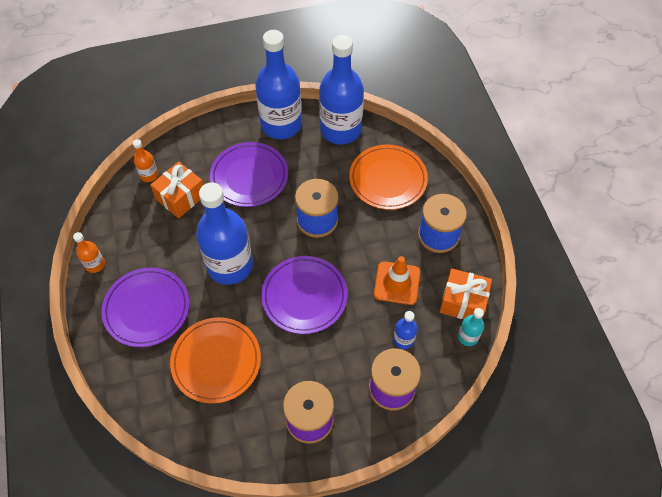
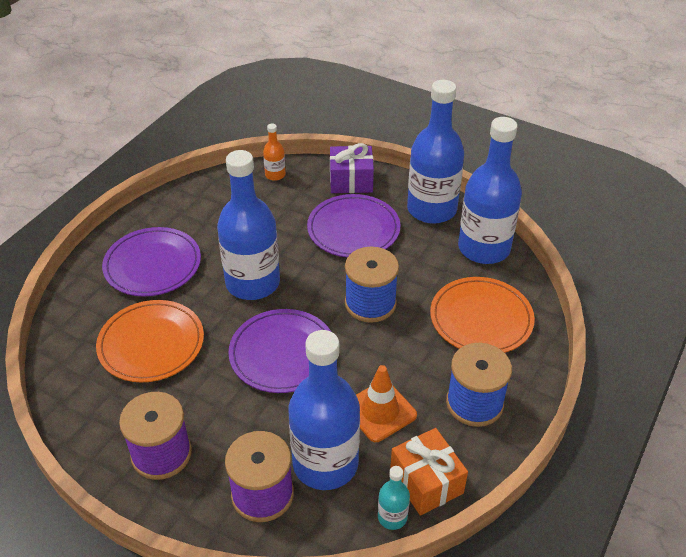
camera: 45 degrees right, 15 degrees down
(95, 264) = (158, 208): orange bottle -> none
(181, 197) = (279, 206): orange gift -> none
(207, 141) = (351, 181): none -> purple gift
(403, 339) = (325, 463): blue bottle -> blue bottle, size x2.32

